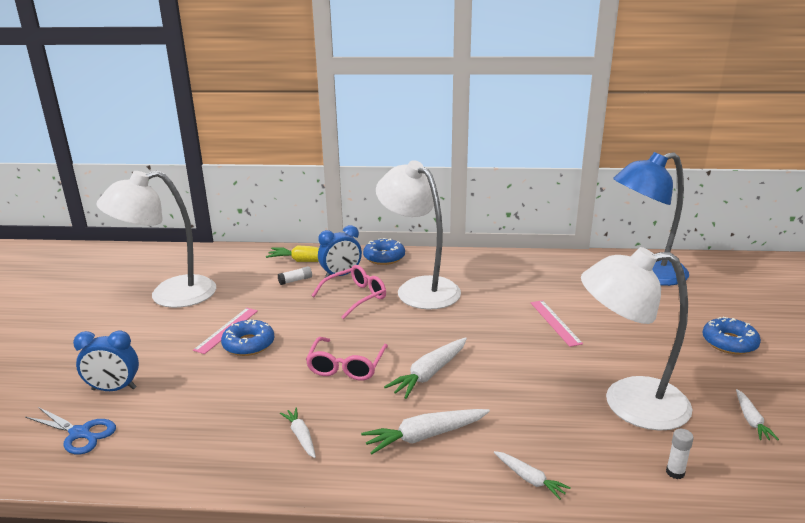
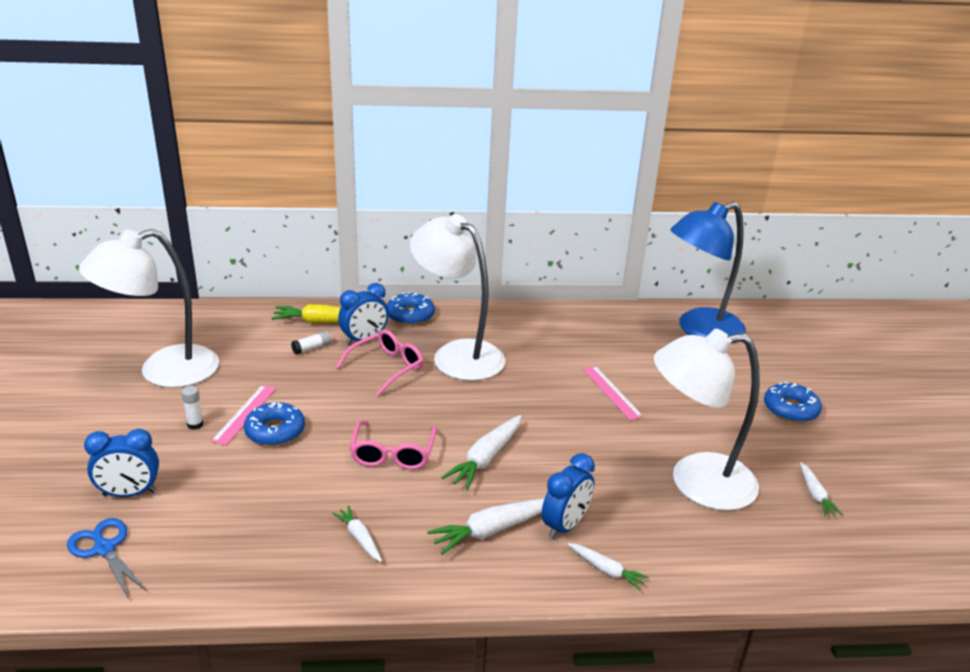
camera: 10 degrees left, 5 degrees up
(80, 433) = (104, 549): blue scissors -> blue scissors turned 150 degrees counterclockwise
(494, 436) = (565, 525): none -> blue clock
(675, 472) = (746, 554): white glue stick -> white glue stick (195, 425)

